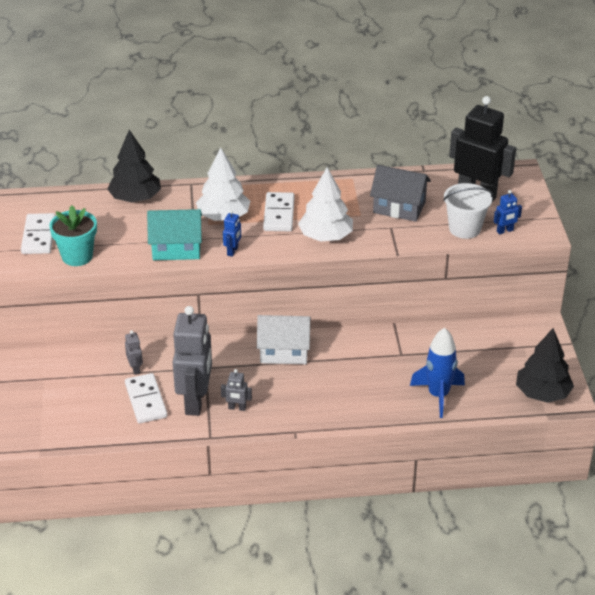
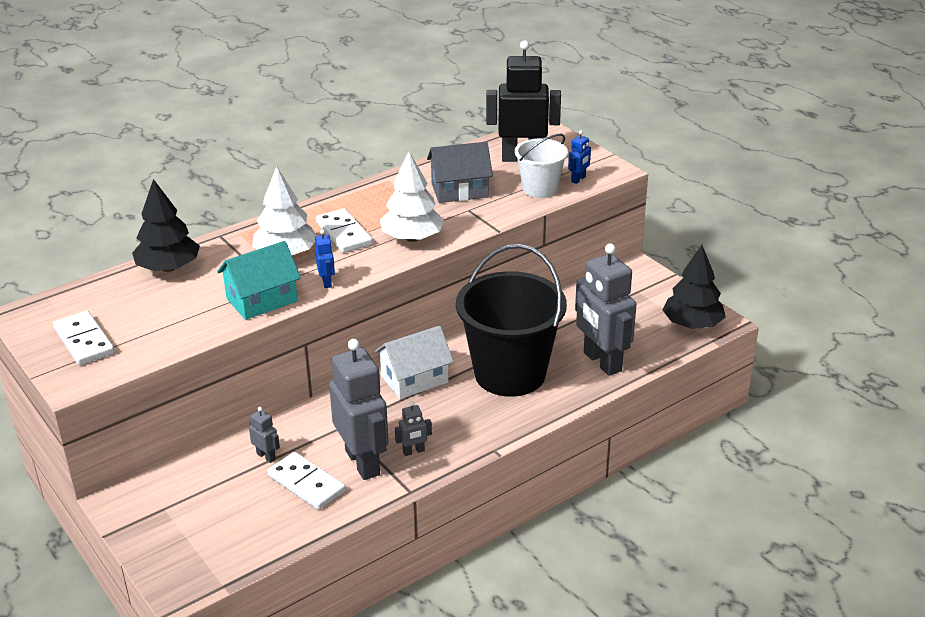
camera: 30 degrees left, 5 degrees down
(77, 256) = (151, 345): turquoise flower pot -> none
(358, 376) = (510, 374): none -> black bucket
(438, 395) = (602, 362): blue rocket -> grey robot

